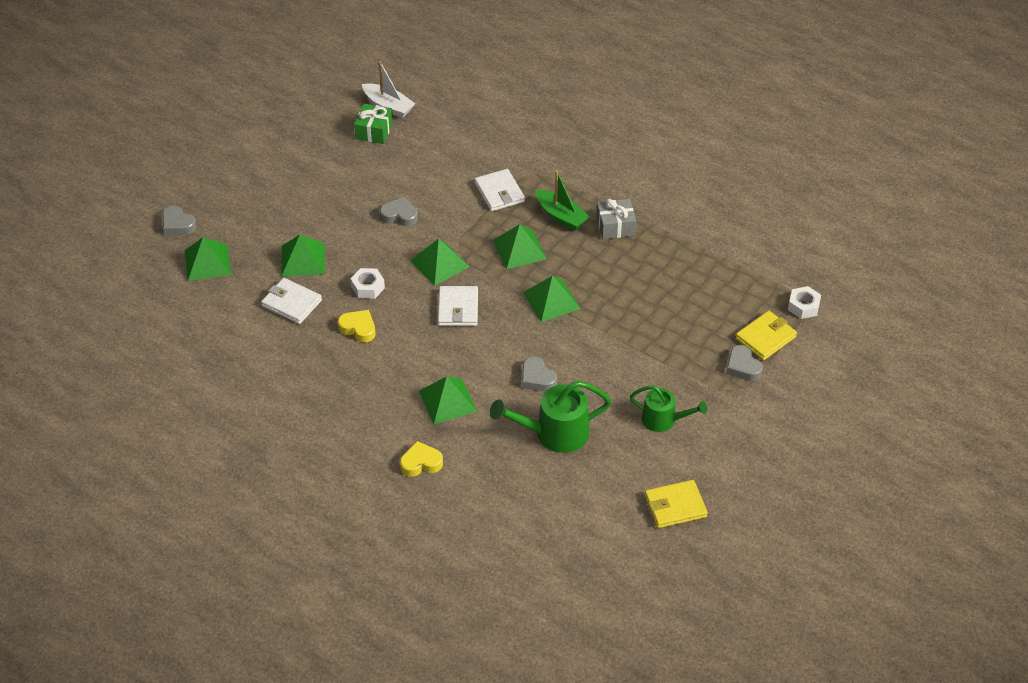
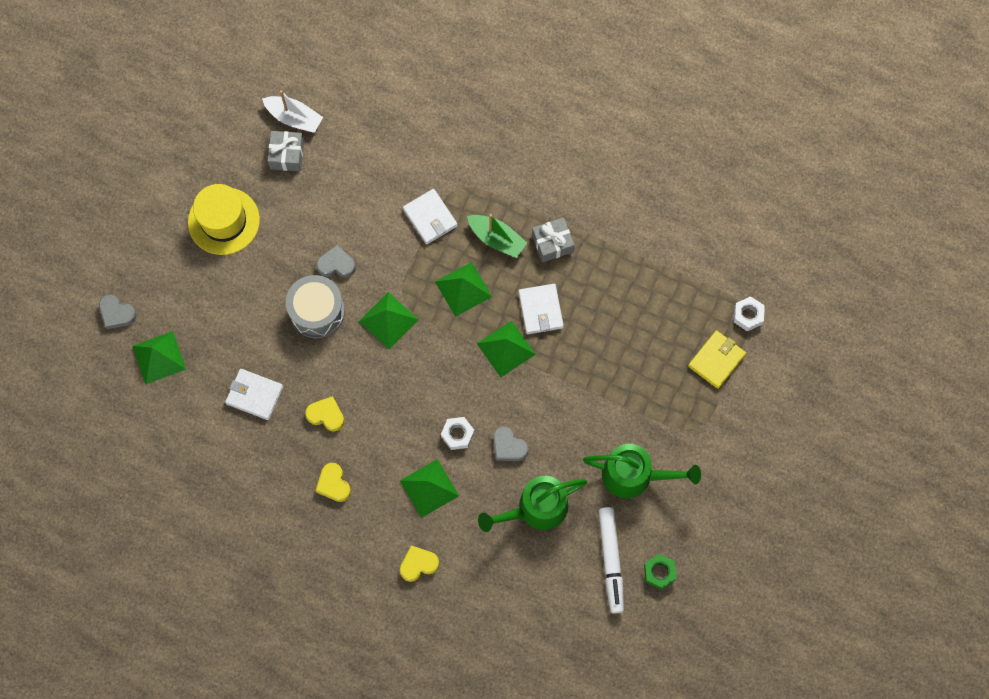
camera: 10 degrees left, 25 degrees up
(300, 170) = (223, 221): none -> yellow hat
(303, 259) = (253, 338): green pyramid -> none
(351, 384) = (333, 484): none -> yellow heart
(368, 287) = (324, 362): white nut -> white nut (457, 434)
(371, 248) = (317, 312): none -> grey drum
(374, 131) = (287, 155): green gift -> grey gift
(458, 308) = (417, 374): white wallet -> white wallet (540, 310)
(625, 489) = (611, 561): none -> white marker
(664, 420) = (634, 475): green watering can -> green watering can, size x1.55
(675, 506) = (659, 572): yellow wallet -> green nut
(743, 367) = (699, 399): grey heart -> none

